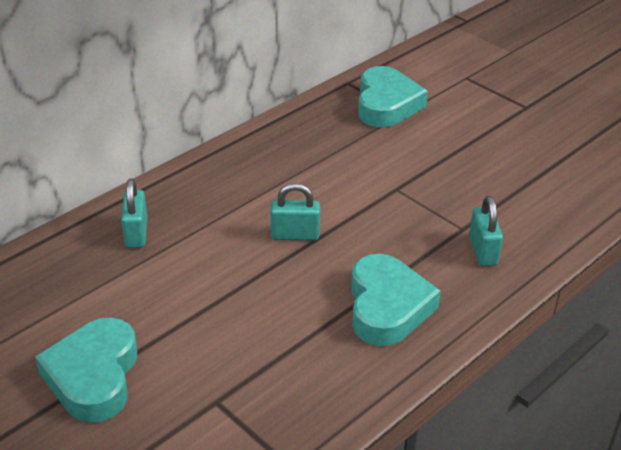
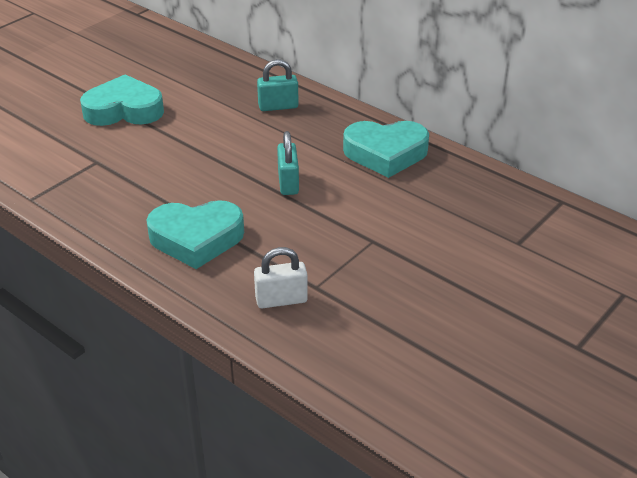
camera: 85 degrees right, 0 degrees up
(386, 104) = (528, 230): turquoise heart -> turquoise heart (385, 153)
(483, 251) = (281, 300): turquoise padlock -> white padlock

